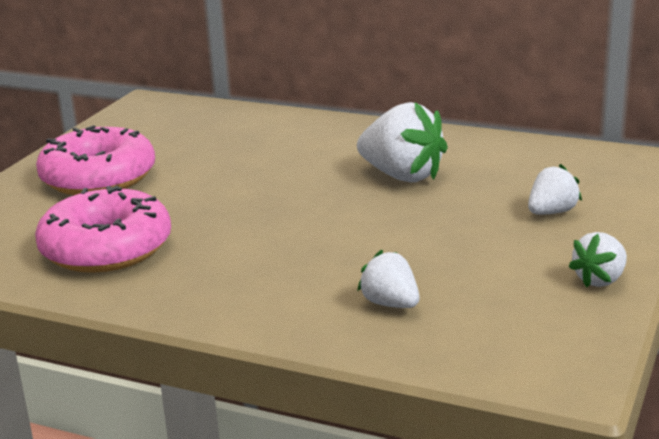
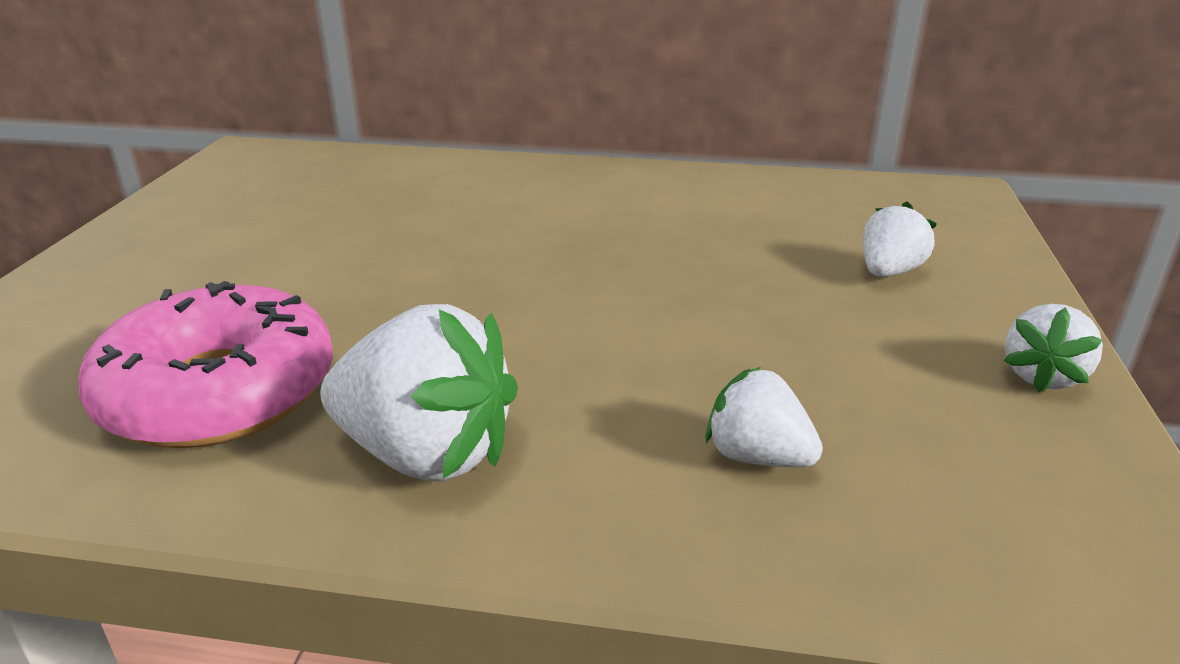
camera: 15 degrees left, 5 degrees up
(98, 177) = (187, 265): pink donut -> none
(402, 176) = (650, 233): white strawberry -> white strawberry (426, 454)

